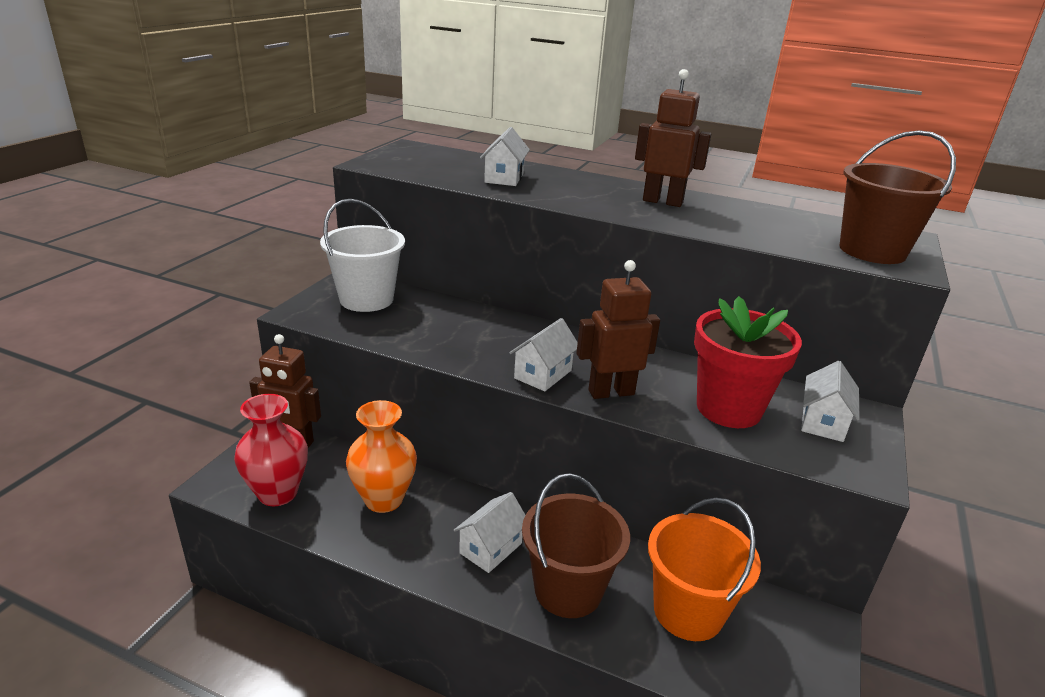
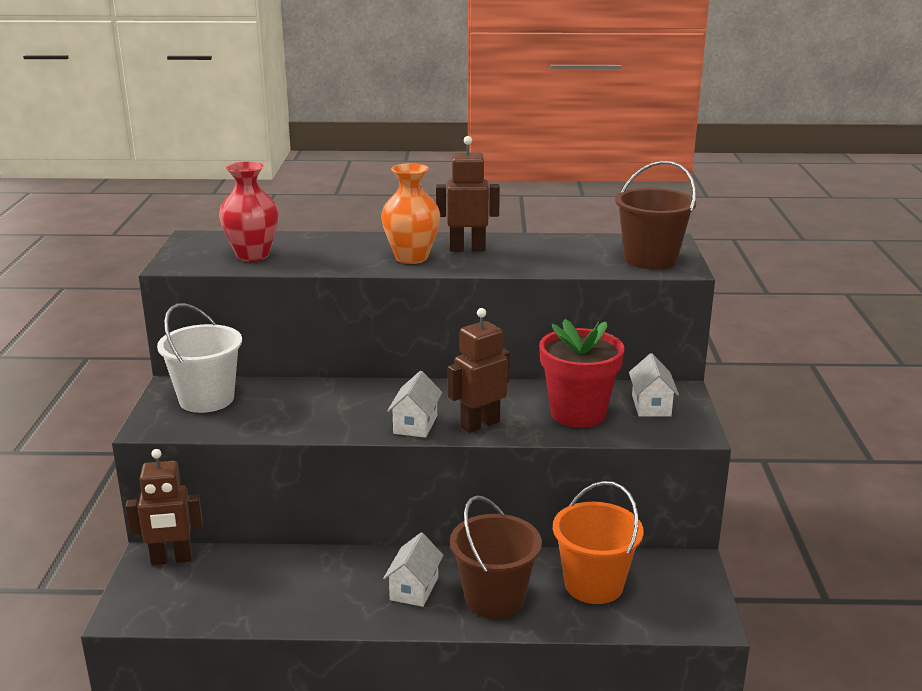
camera: 20 degrees left, 5 degrees down
(278, 493) = (190, 604): red vase -> red vase (252, 255)
(384, 499) = (295, 580): orange vase -> orange vase (411, 258)
(504, 178) = (313, 254): white house -> none

